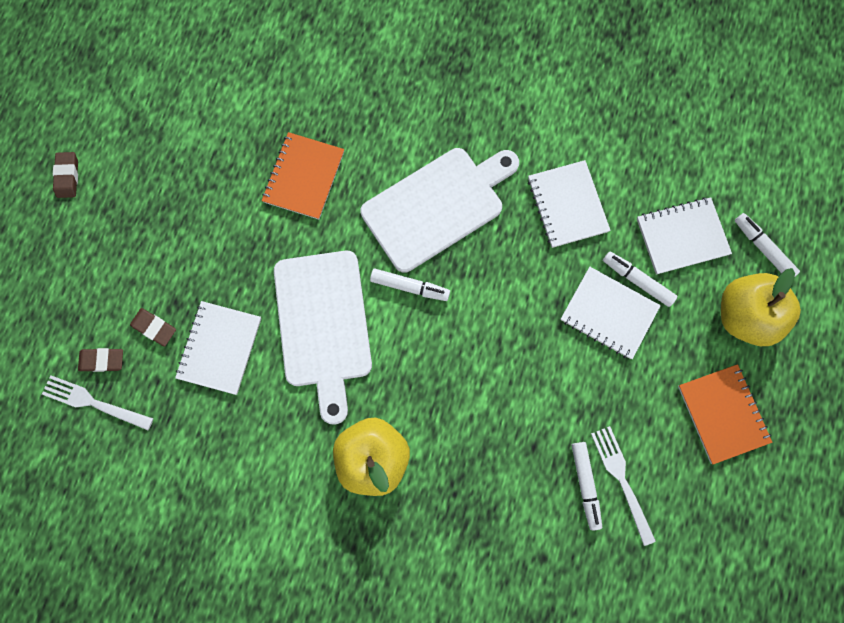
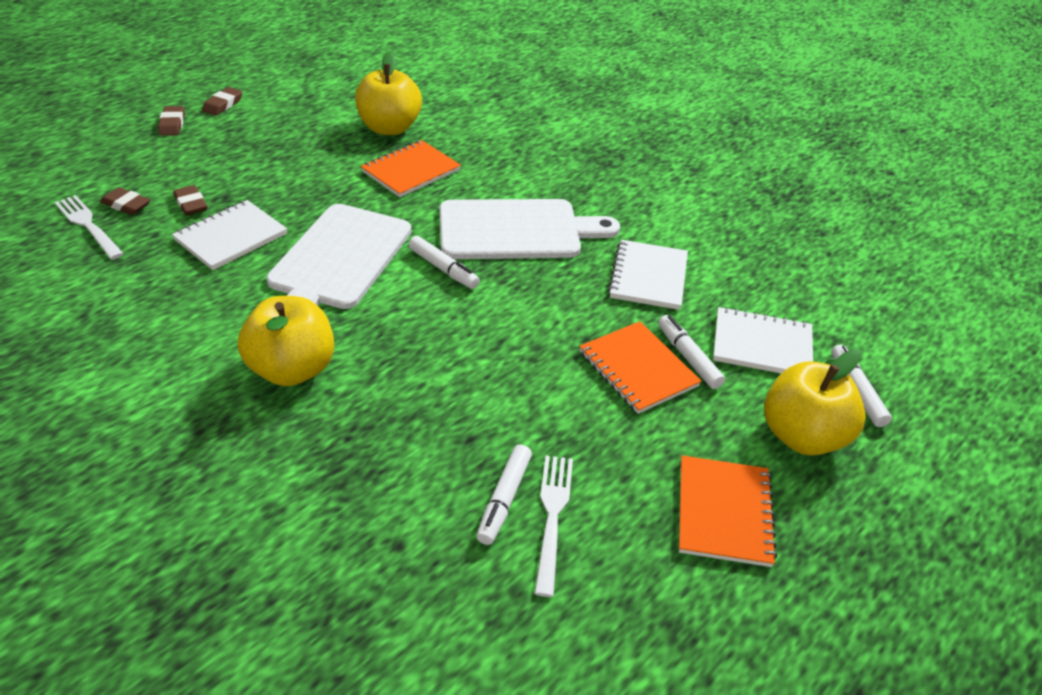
camera: 25 degrees right, 35 degrees down
(46, 232) = (172, 124): none -> brown eraser
(243, 124) = (389, 128): none -> yellow apple
(608, 313) = (637, 369): white notebook -> orange notebook

